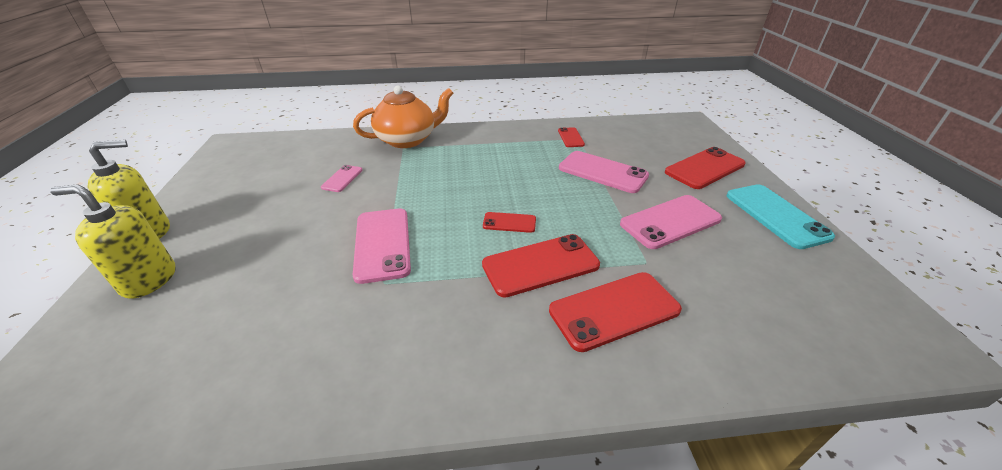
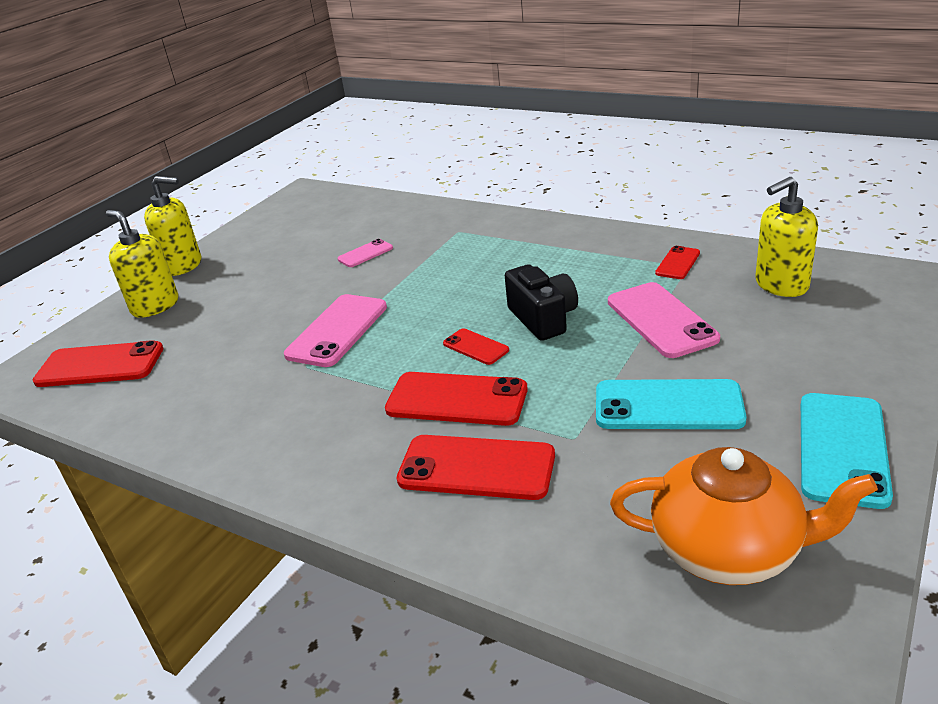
camera: 40 degrees right, 5 degrees down
(407, 140) = (472, 222): orange teapot -> orange teapot (728, 549)
(532, 190) = (543, 319): none -> black camera
(637, 137) = (781, 285): none -> yellow soap dispenser
(670, 222) = (668, 406): pink phone -> turquoise phone
(704, 168) = (826, 355): red phone -> red phone (100, 365)

